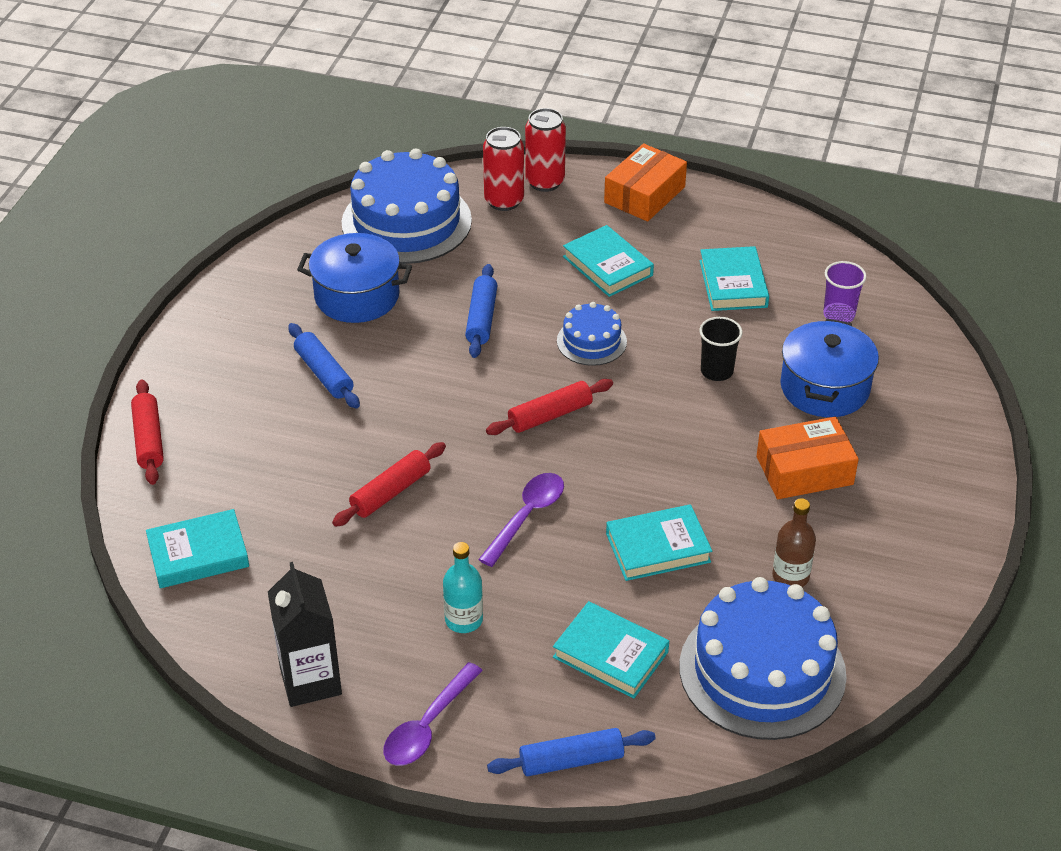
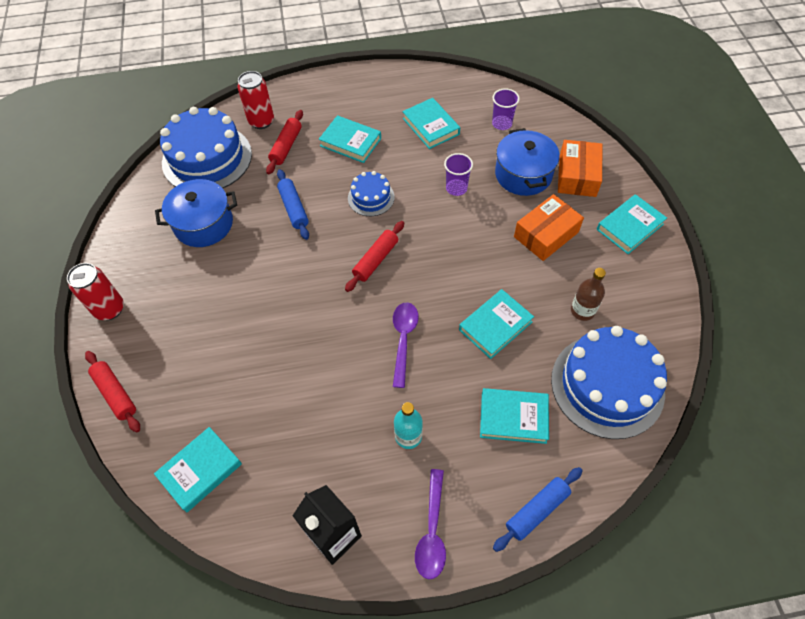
camera: 25 degrees left, 15 degrees up
(324, 373) = (213, 290): blue rolling pin -> none
(390, 492) = (306, 361): red rolling pin -> red rolling pin (286, 146)
(545, 182) = (279, 99): red can -> red can (109, 309)
(644, 195) = (345, 86): orange box -> orange box (577, 176)
(716, 371) = (456, 188): black cup -> purple cup
(935, 505) = (630, 227): none -> turquoise book

